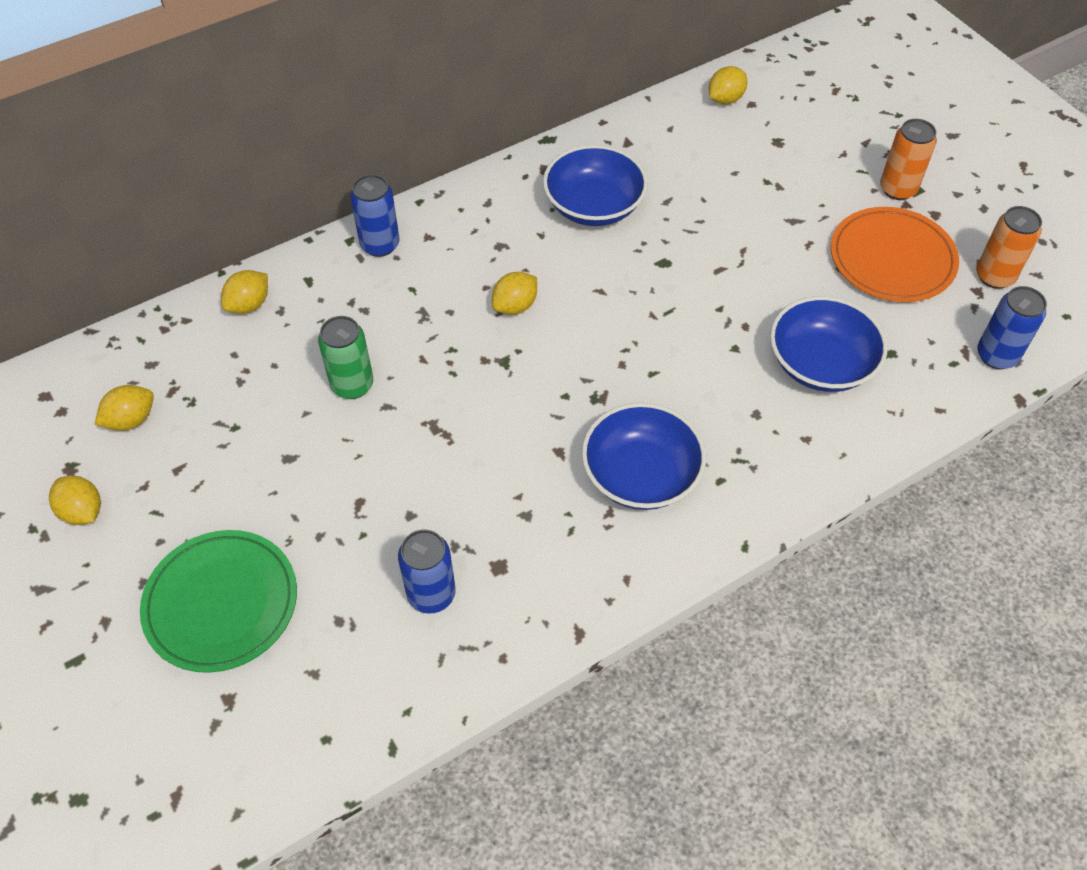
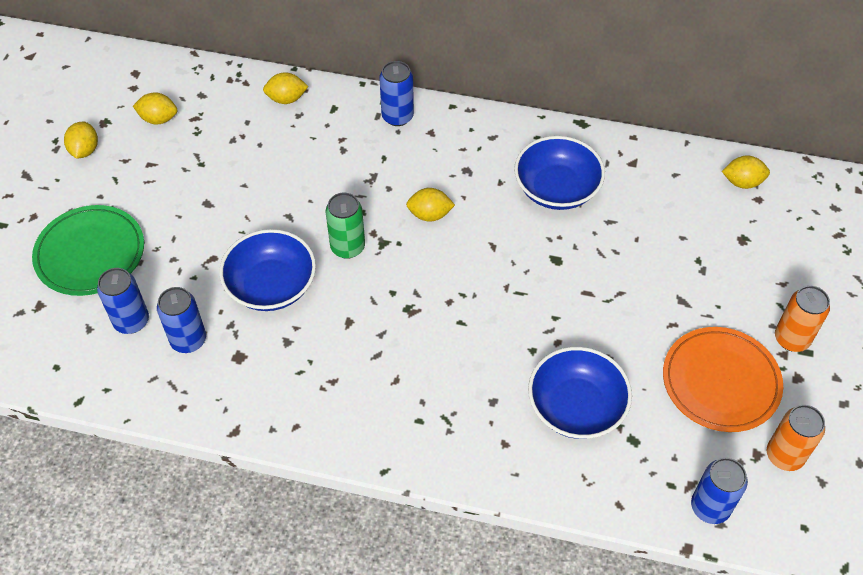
camera: 45 degrees right, 0 degrees up
(350, 627) = (131, 321): none -> blue can
(352, 385) = (285, 189): green can -> green can (347, 247)
(641, 475) = (377, 376): blue bowl -> blue bowl (271, 285)

